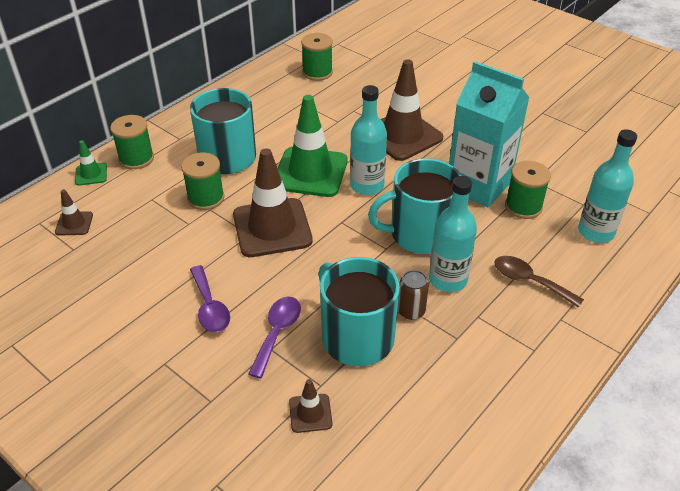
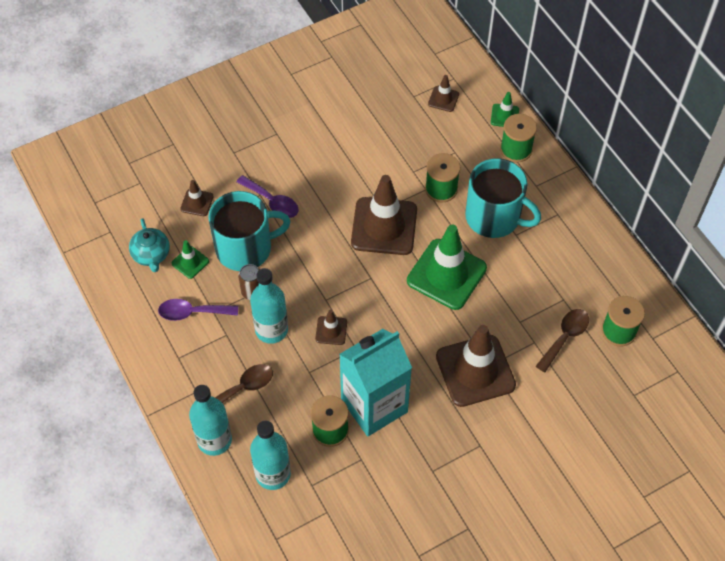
camera: 110 degrees right, 15 degrees up
(210, 307) = (315, 168): purple spoon -> purple spoon (192, 312)
(339, 96) = (565, 337): none -> brown spoon
(367, 185) = (410, 313): turquoise bottle -> turquoise bottle (214, 440)
(404, 386) = (190, 262): none -> green traffic cone
(415, 434) = (151, 255): none -> turquoise teapot
(420, 234) = (331, 330): turquoise mug -> brown traffic cone

